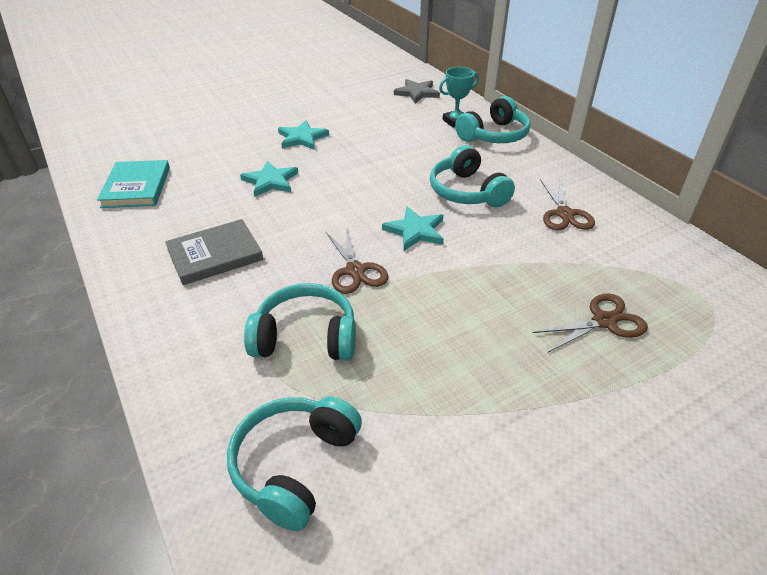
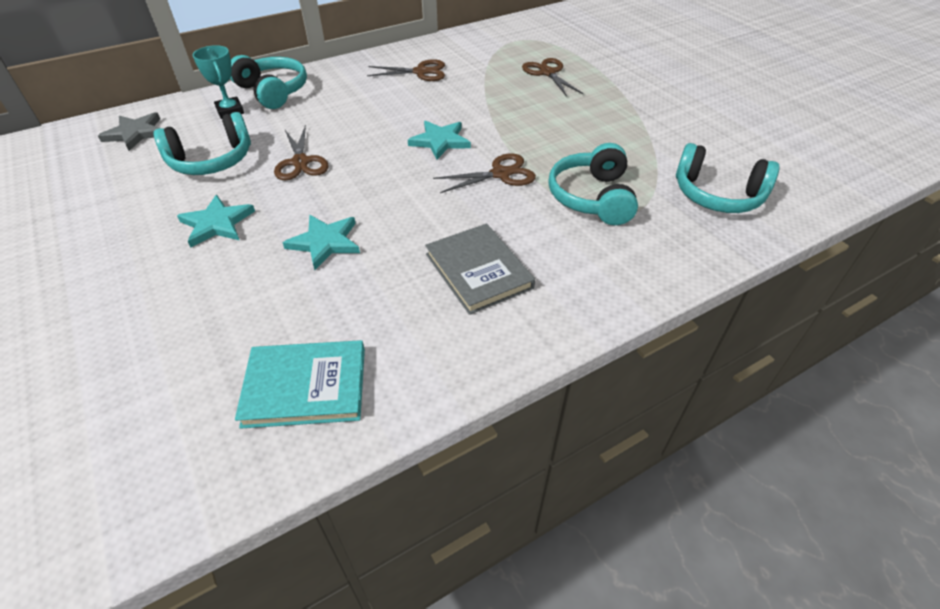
camera: 90 degrees left, 5 degrees up
(378, 160) = (300, 162): none -> brown scissors
(467, 192) = (378, 112): turquoise headphones -> turquoise headphones (211, 160)

